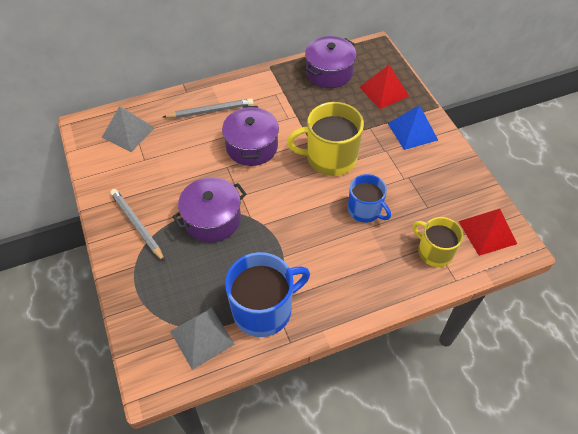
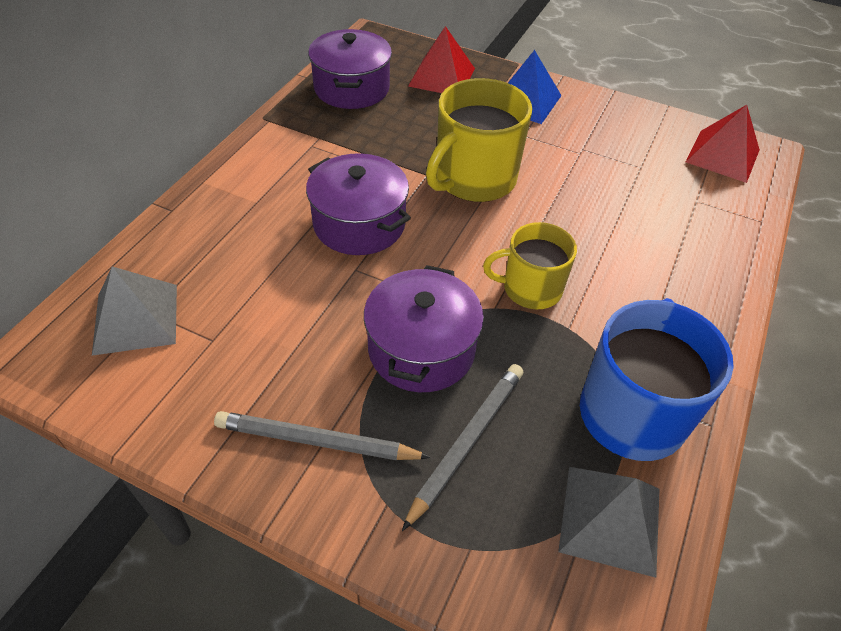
camera: 45 degrees left, 5 degrees down
(211, 111) = (243, 214): grey pencil -> grey pencil (467, 442)
(365, 210) = (586, 210): blue mug -> none
(434, 251) = (706, 207): yellow mug -> yellow mug (530, 288)

